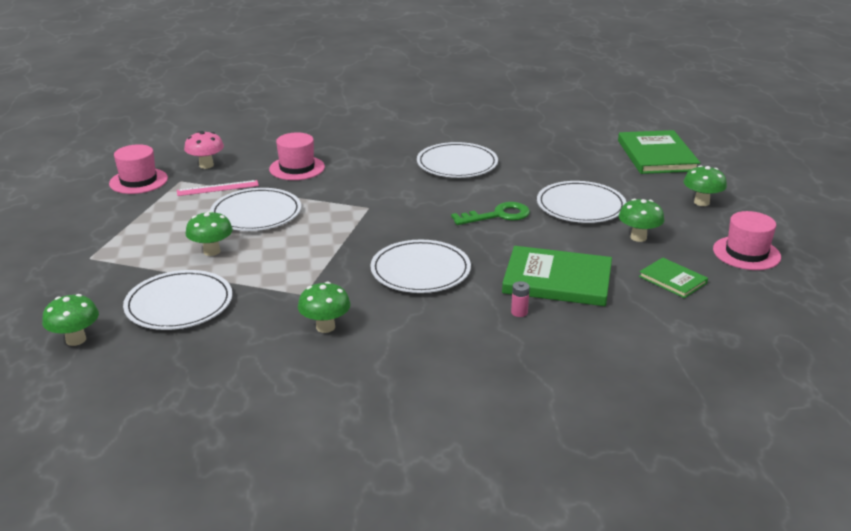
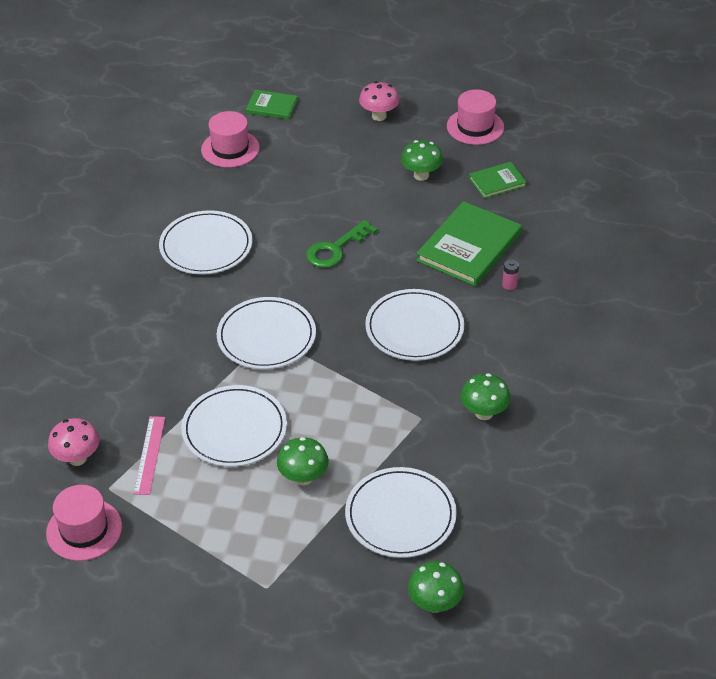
camera: 70 degrees left, 15 degrees up
(297, 168) = (137, 376): pink hat -> pink hat (230, 149)
(498, 215) = (336, 249): green key -> green key turned 135 degrees counterclockwise
(581, 206) = (346, 190): white plate -> white plate (266, 336)
(657, 155) = (272, 106): green book -> green book, size x0.54
(701, 202) = (379, 116): green mushroom -> pink mushroom

